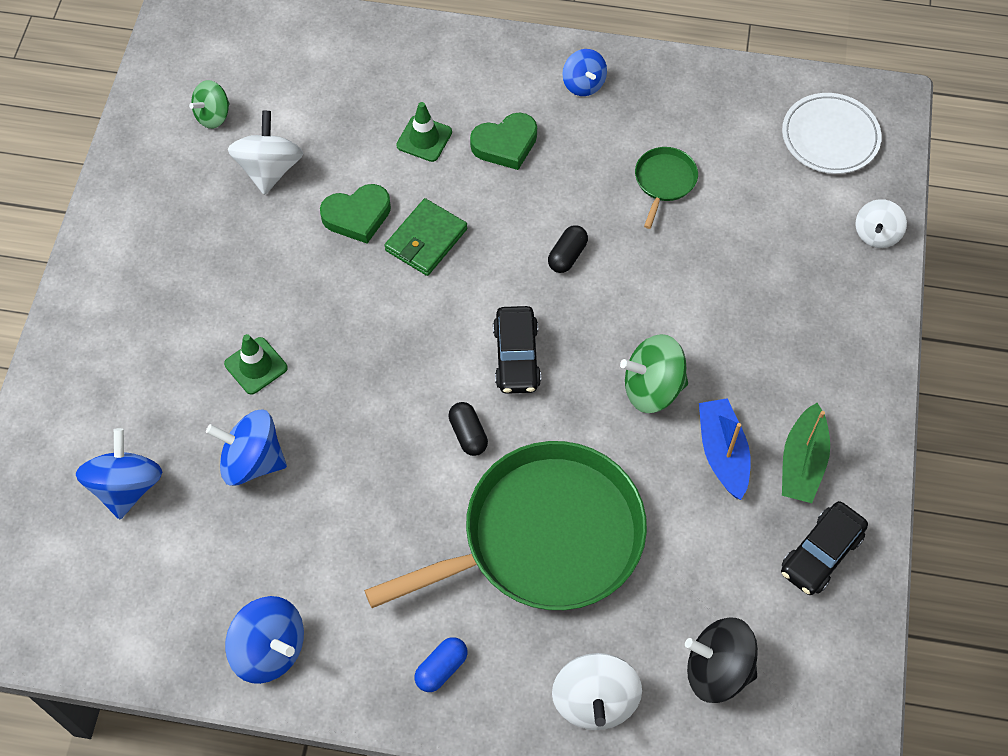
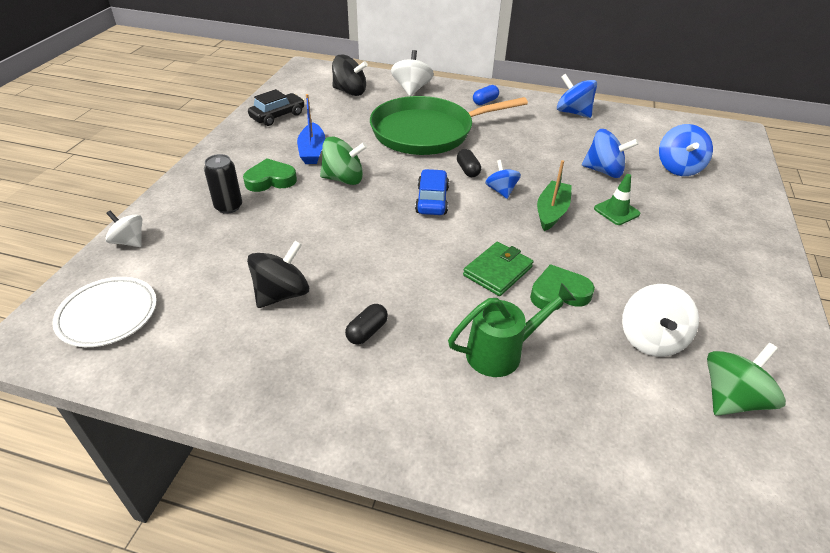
camera: 175 degrees left, 20 degrees down
(213, 116) = (731, 398): green spinning top -> green spinning top, size x1.52
(424, 139) = (502, 352): green traffic cone -> green watering can
(505, 144) = (421, 339): green heart -> green heart (270, 180)
(516, 357) = (432, 200): black car -> blue car
(567, 255) = (382, 251): black capsule -> black capsule (367, 331)
(583, 84) = (327, 392): blue spinning top -> blue spinning top (501, 191)
(664, 181) = (282, 294): green pan -> black spinning top
(789, 309) = (228, 207): none -> black can
(802, 462) = (267, 144): green boat -> green boat (551, 212)
(876, 234) = (129, 241): white spinning top -> white spinning top turned 90 degrees counterclockwise

